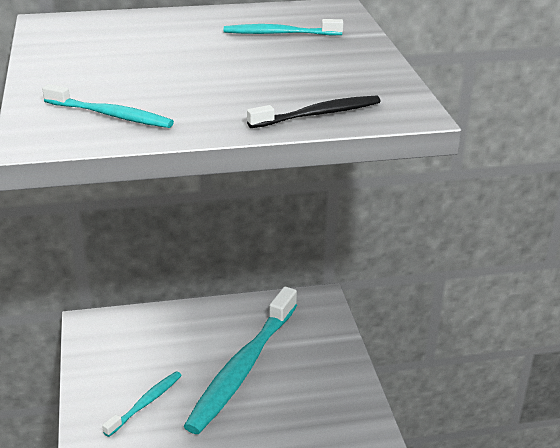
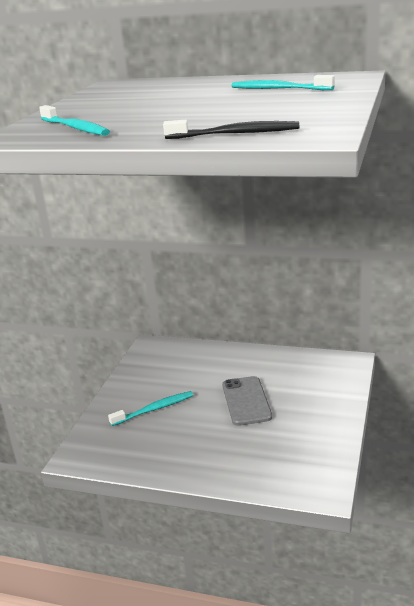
camera: 30 degrees right, 5 degrees down
(242, 368) = (246, 401): turquoise toothbrush -> grey phone

